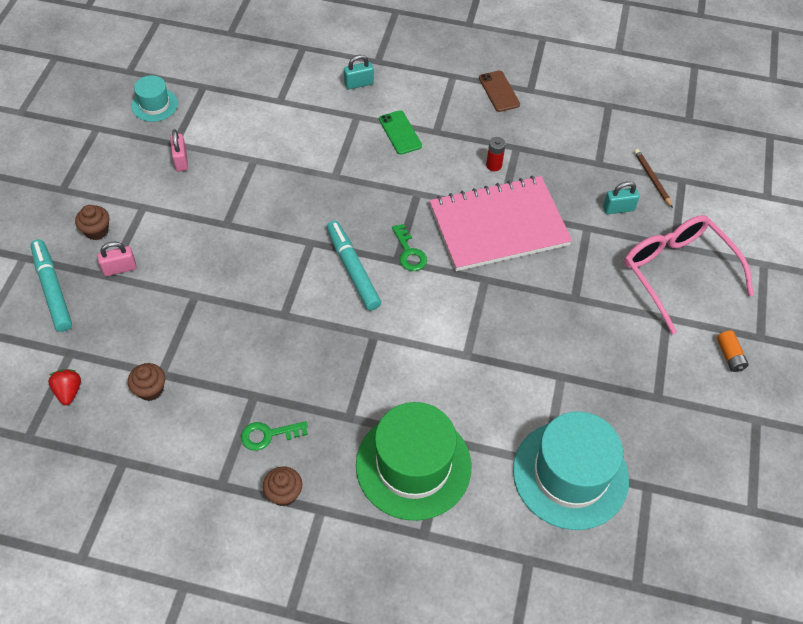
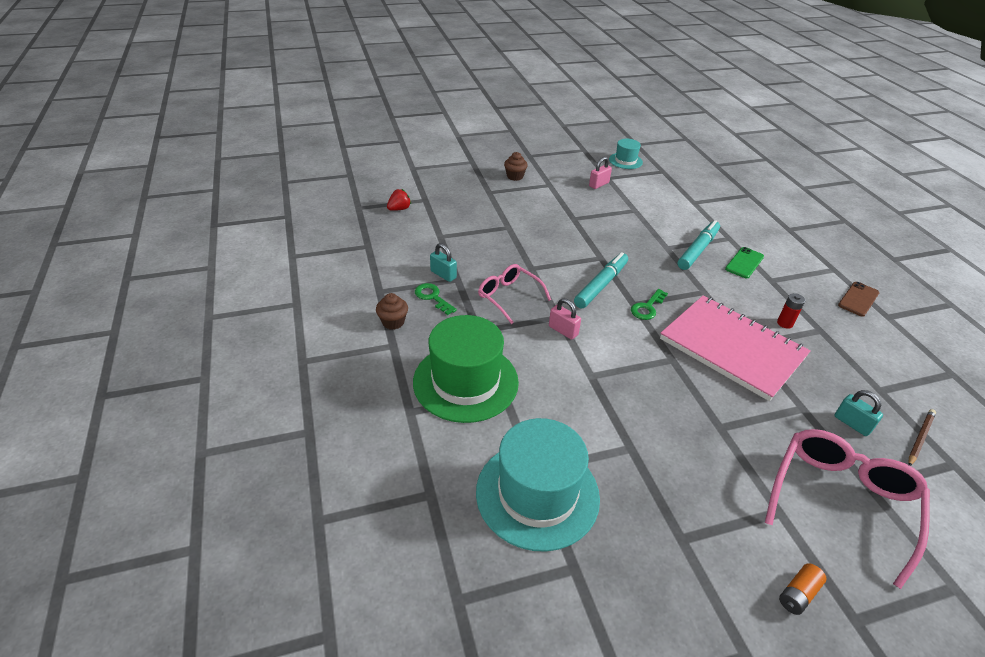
camera: 60 degrees right, 15 degrees down
(52, 289) = (461, 178): turquoise marker -> turquoise marker (698, 250)
(120, 268) = (498, 193): pink padlock -> pink padlock (563, 330)
(150, 389) = (425, 236): brown cupcake -> none
(316, 361) = (509, 297): none -> pink glasses
(359, 84) = (757, 228): turquoise padlock -> turquoise padlock (443, 274)

